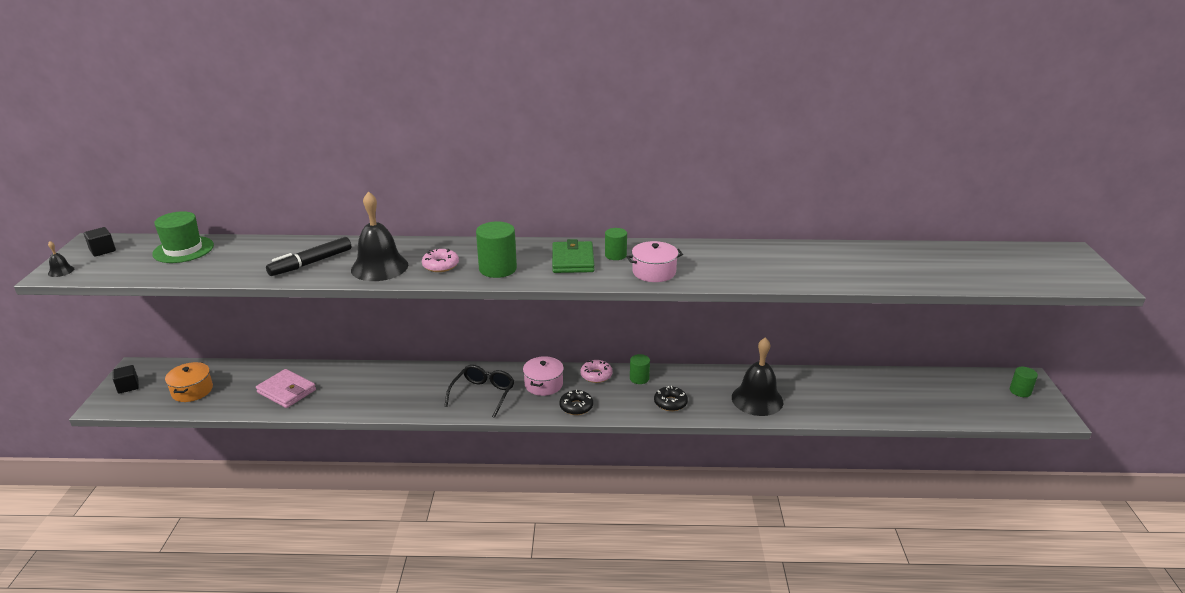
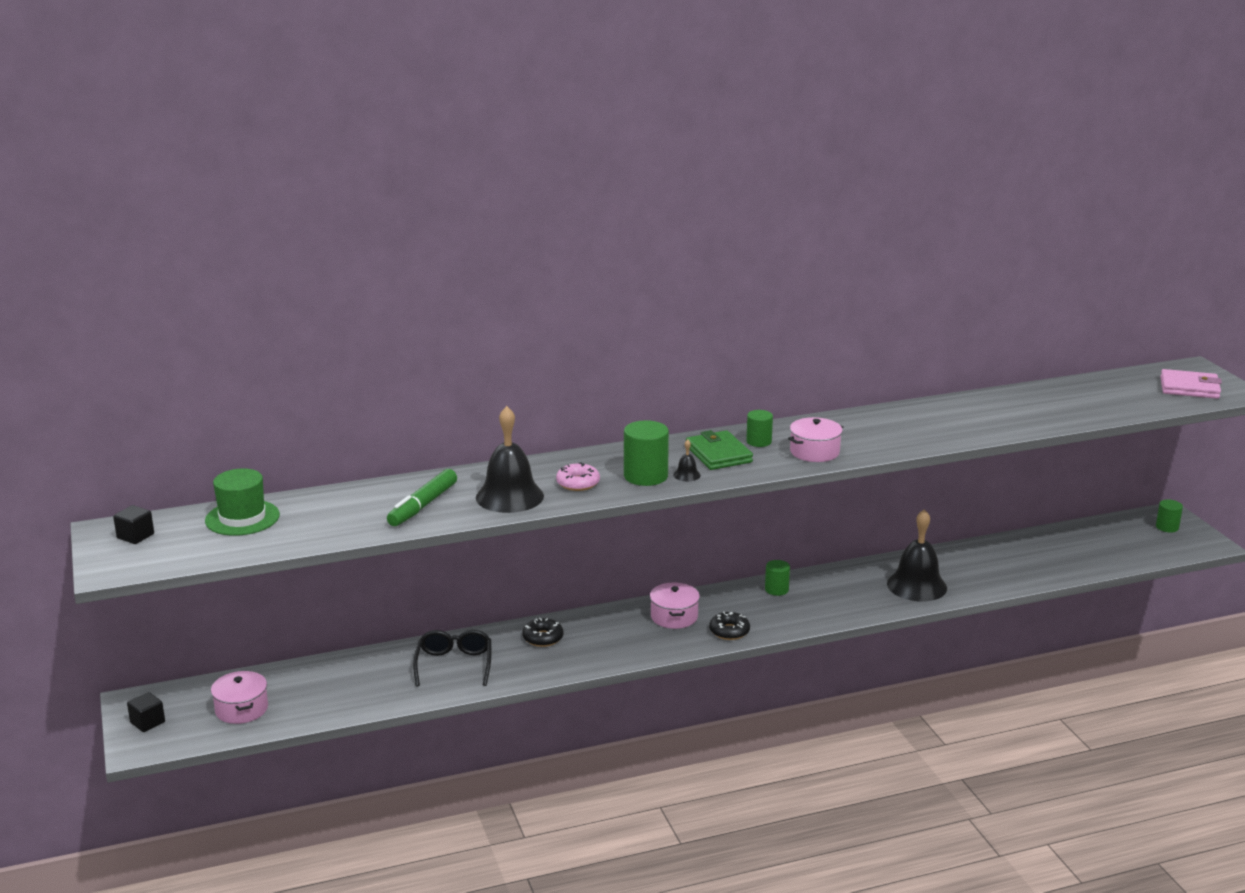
camera: 20 degrees left, 5 degrees down
(61, 271) = (114, 567): black bell -> black bell (687, 475)
(192, 390) = (241, 709): orange pot -> pink pot
(286, 391) = (367, 685): pink wallet -> pink wallet (1189, 388)
(311, 263) = (423, 505): black marker -> green marker
(483, 394) = (612, 640): black glasses -> black glasses (454, 664)
(596, 375) = (726, 596): pink donut -> none
(670, 403) = (828, 607): black donut -> black donut (543, 638)

